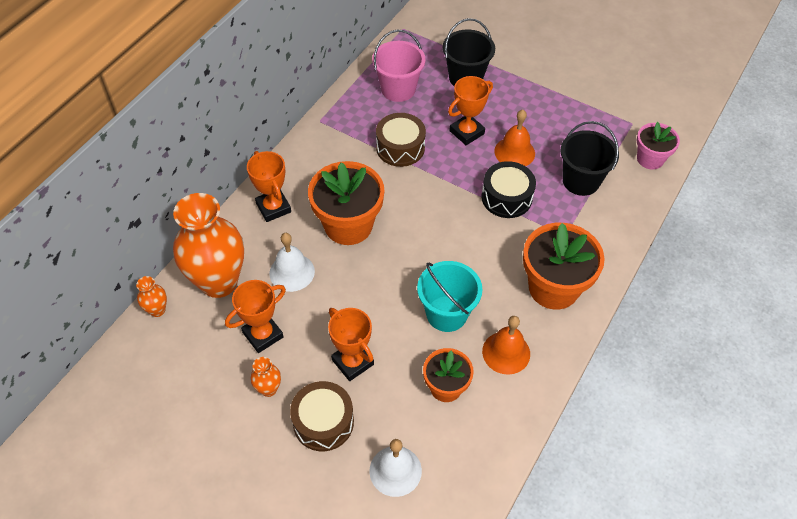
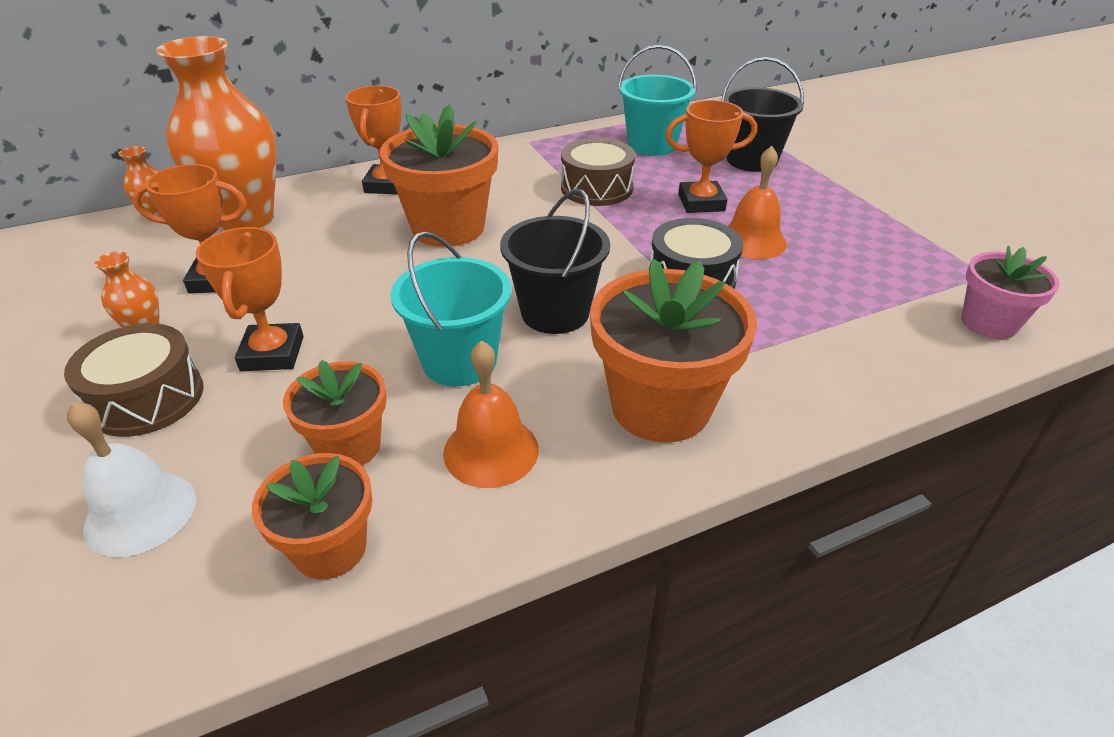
camera: 35 degrees right, 15 degrees down
(292, 272) = (329, 241): white bell -> none
(398, 89) = (652, 145): pink bucket -> turquoise bucket
(488, 434) = (330, 548): none -> orange flower pot
(581, 181) = (833, 304): black bucket -> black bucket (555, 313)

